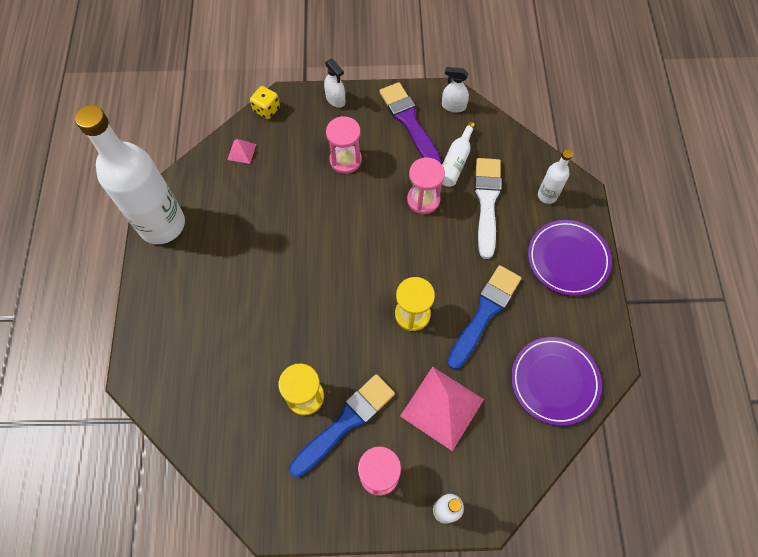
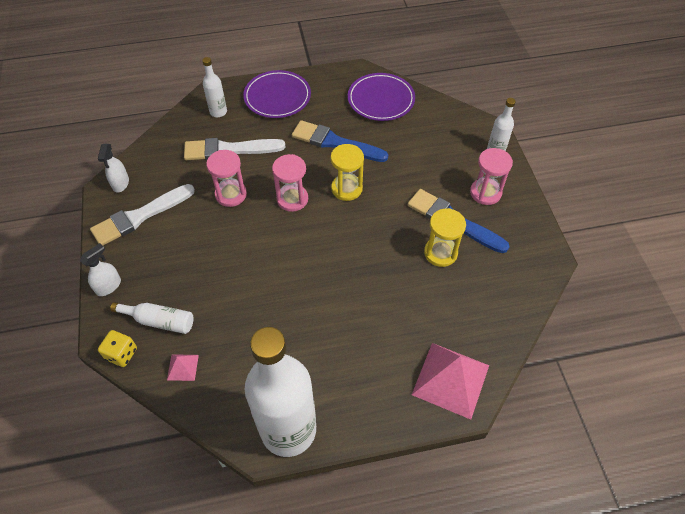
camera: 100 degrees left, 10 degrees down
(345, 160) = (189, 263): pink hourglass -> pink hourglass (292, 199)
(409, 122) = (140, 216): purple brush -> white brush
(442, 407) = (420, 161): pink pyramid -> pink pyramid (451, 380)
(455, 162) = (187, 175): white bottle -> white bottle (159, 321)

